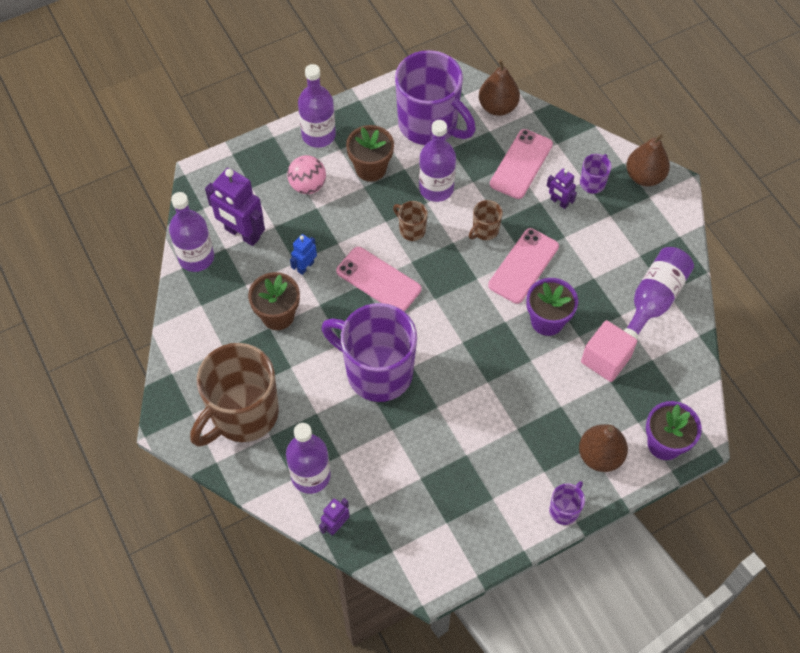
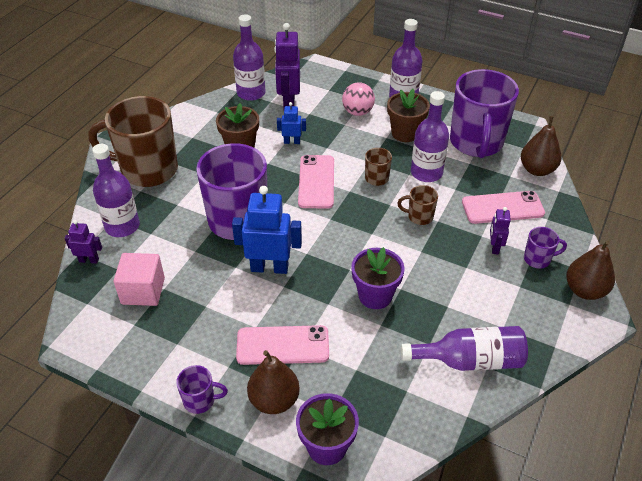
camera: 55 degrees right, 15 degrees down
(458, 380) = (269, 267): none -> blue robot
(523, 266) = (411, 255): pink phone -> pink phone (283, 345)
(605, 359) = (375, 355): pink cube -> pink cube (143, 291)

